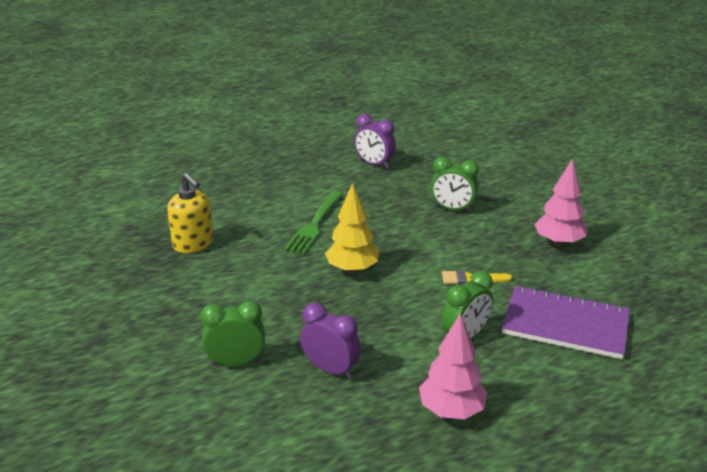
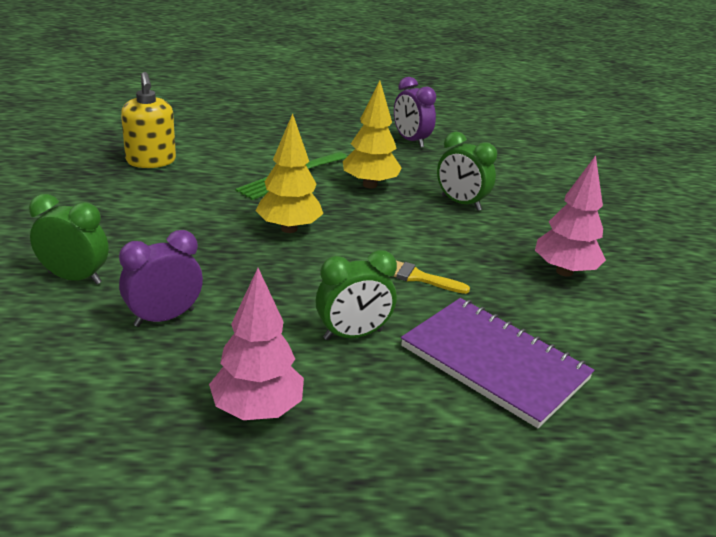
camera: 20 degrees right, 0 degrees up
(330, 369) = (164, 318): purple clock -> purple clock turned 90 degrees counterclockwise
(377, 213) = (370, 185): none -> yellow tree

